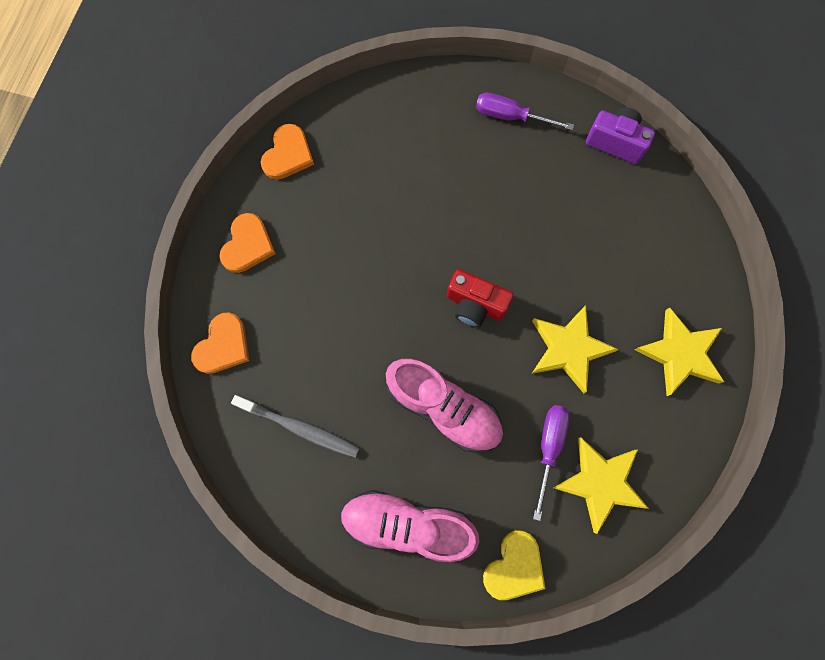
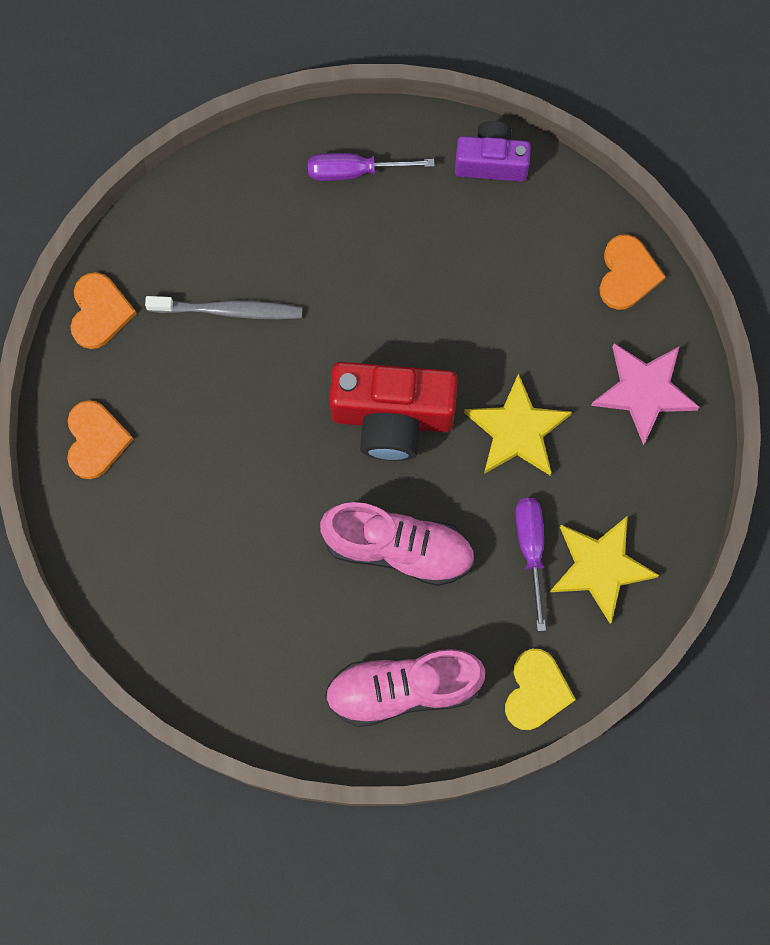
camera: 20 degrees left, 0 degrees up
(223, 346) = (115, 568): orange heart -> orange heart (627, 274)
(300, 428) = (242, 629): grey toothbrush -> grey toothbrush (229, 310)
(475, 305) = (392, 417): red camera -> red camera, size x1.63
(680, 353) = (644, 391): yellow star -> pink star

